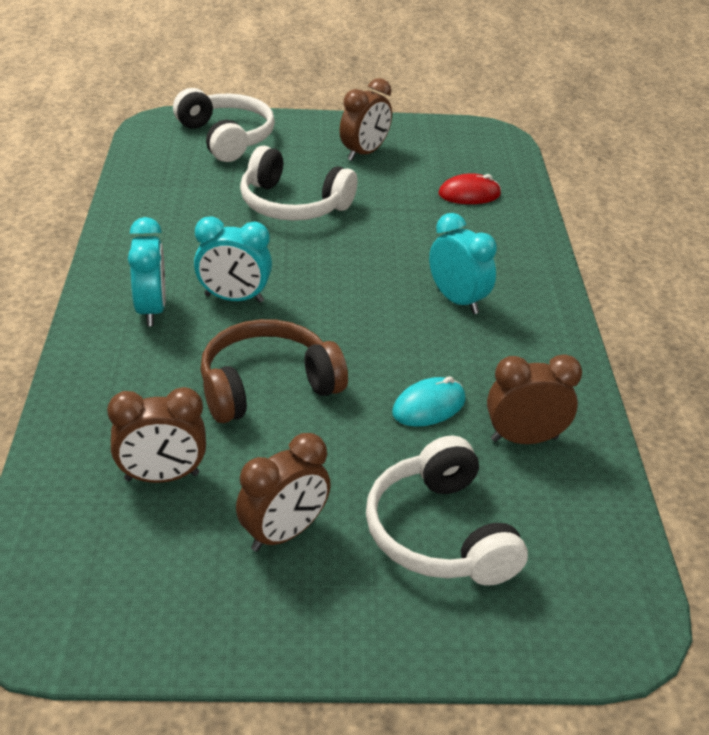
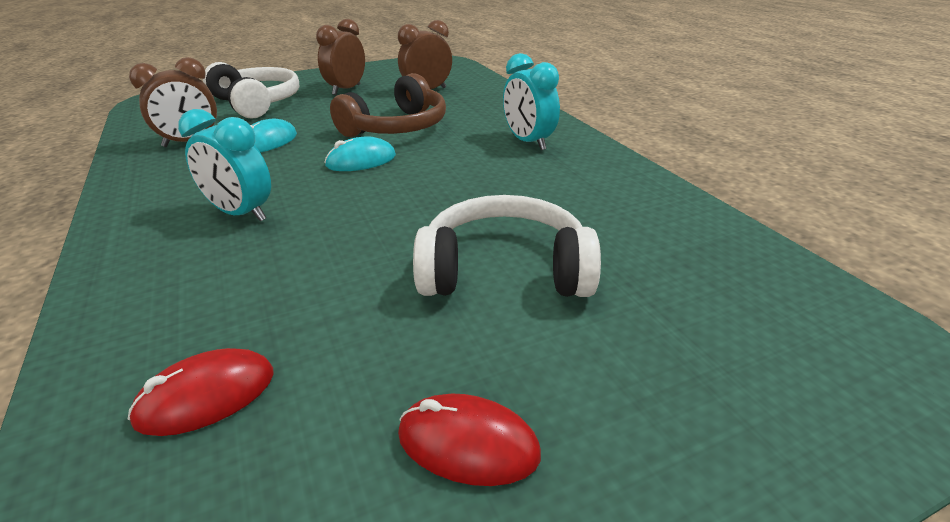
camera: 160 degrees right, 5 degrees down
(226, 137) = (760, 375): white headphones -> none
(234, 298) = (471, 163): turquoise clock -> none
(335, 336) = (361, 160): none -> turquoise mouse
(364, 153) = (468, 444): brown clock -> red mouse

